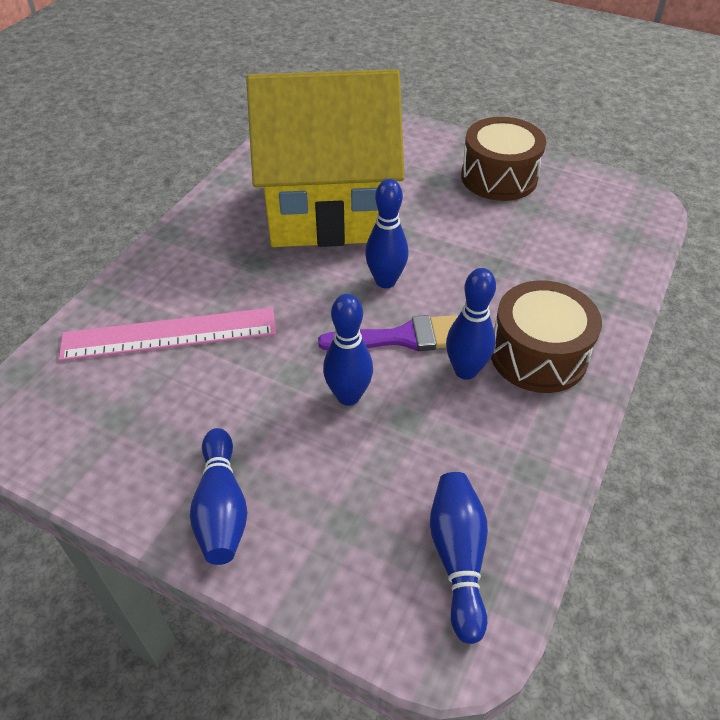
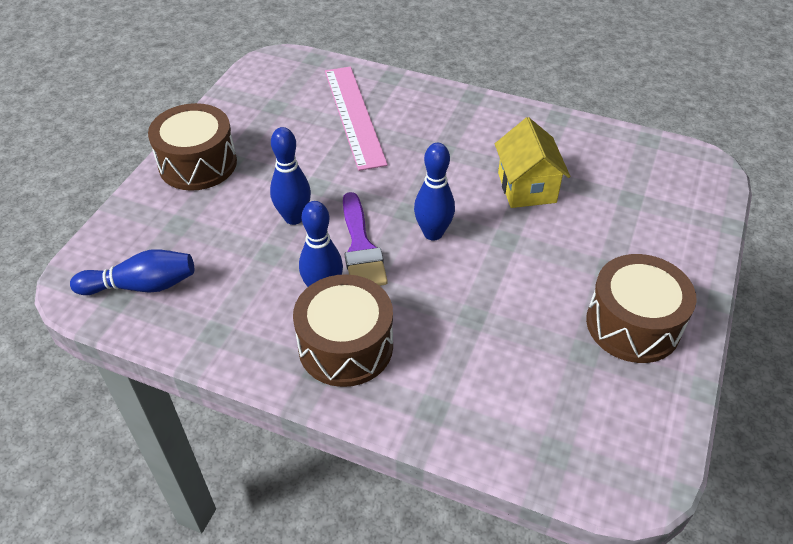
camera: 85 degrees right, 0 degrees up
(222, 508) = (198, 163): blue bowling pin -> brown drum
(328, 211) = (526, 187): yellow house -> yellow house, size x0.46

